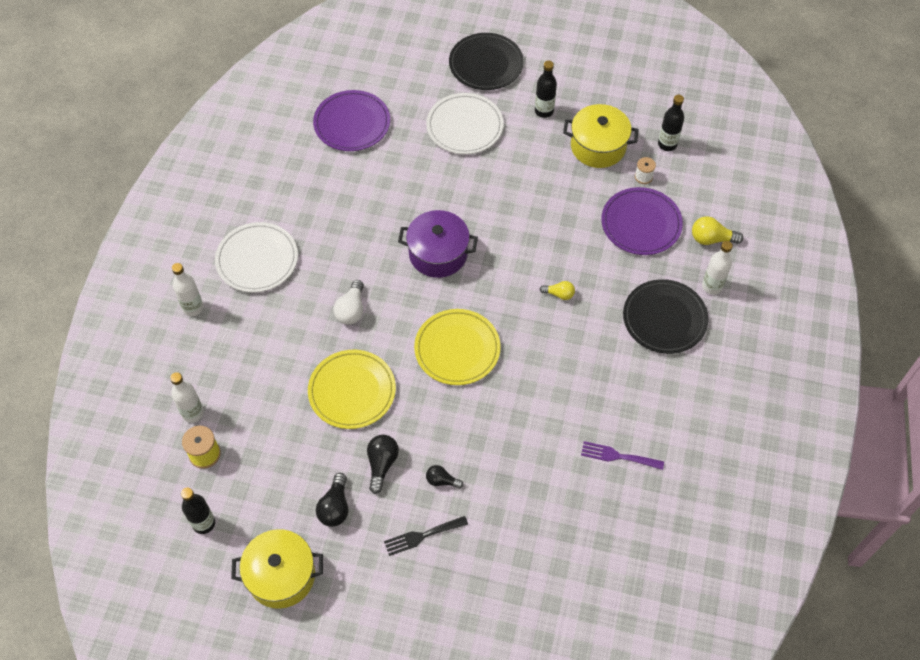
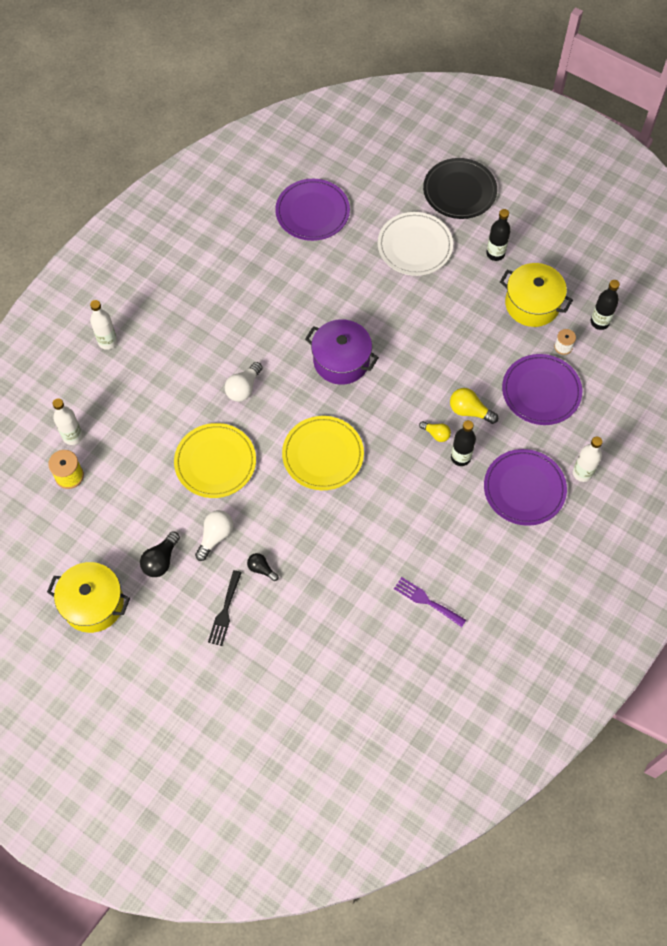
camera: 20 degrees right, 5 degrees up
(204, 523) = (46, 536): black bottle -> black bottle (460, 457)
(257, 259) = (179, 315): white plate -> none
(382, 464) = (215, 536): black light bulb -> white light bulb
(422, 536) = (225, 611): black fork -> black fork turned 75 degrees counterclockwise
(664, 318) = (524, 489): black plate -> purple plate
(711, 239) = (602, 427): yellow light bulb -> yellow light bulb (469, 411)

